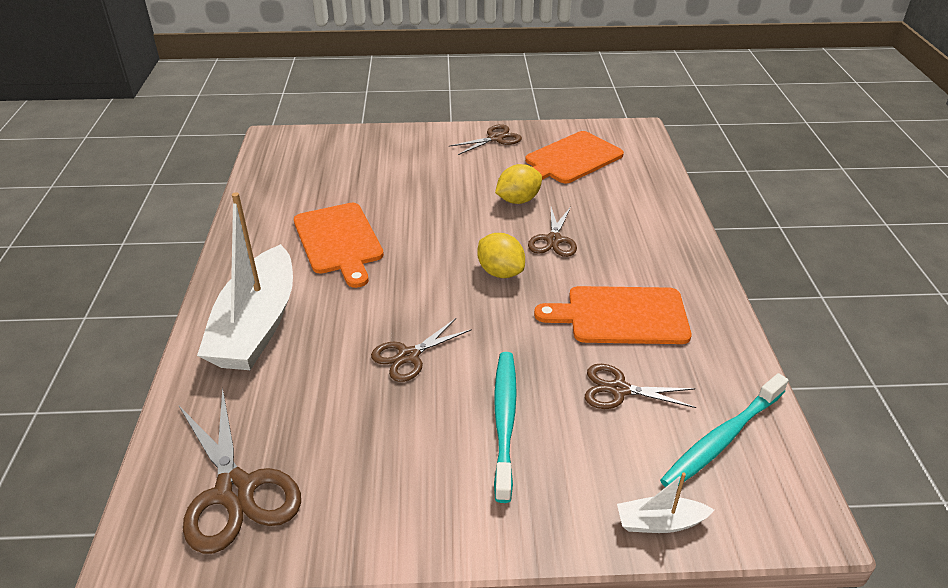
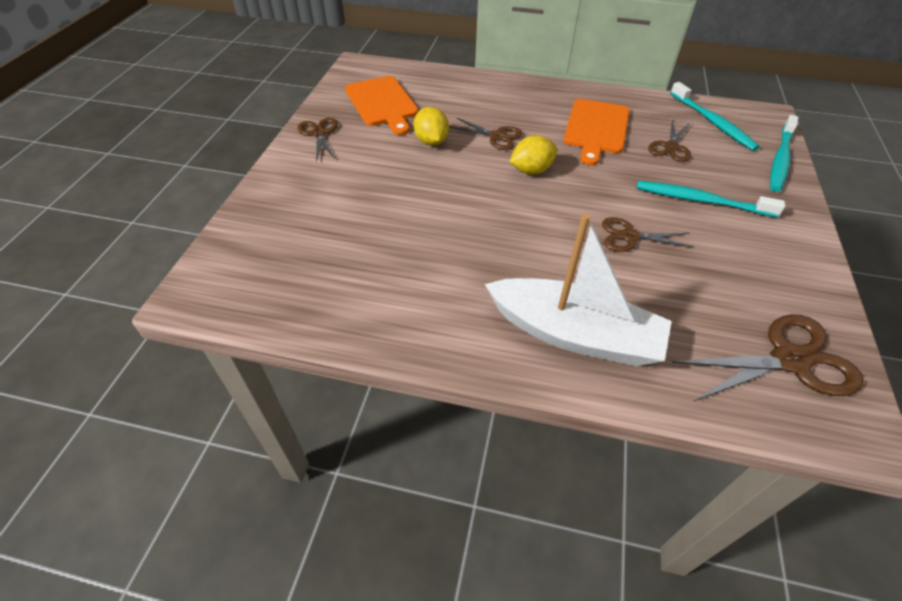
camera: 75 degrees left, 10 degrees up
(339, 241) = (450, 260): orange cutting board -> none
(408, 356) = (629, 236): brown scissors -> brown scissors turned 120 degrees clockwise
(660, 523) = (780, 159): white boat -> turquoise toothbrush

